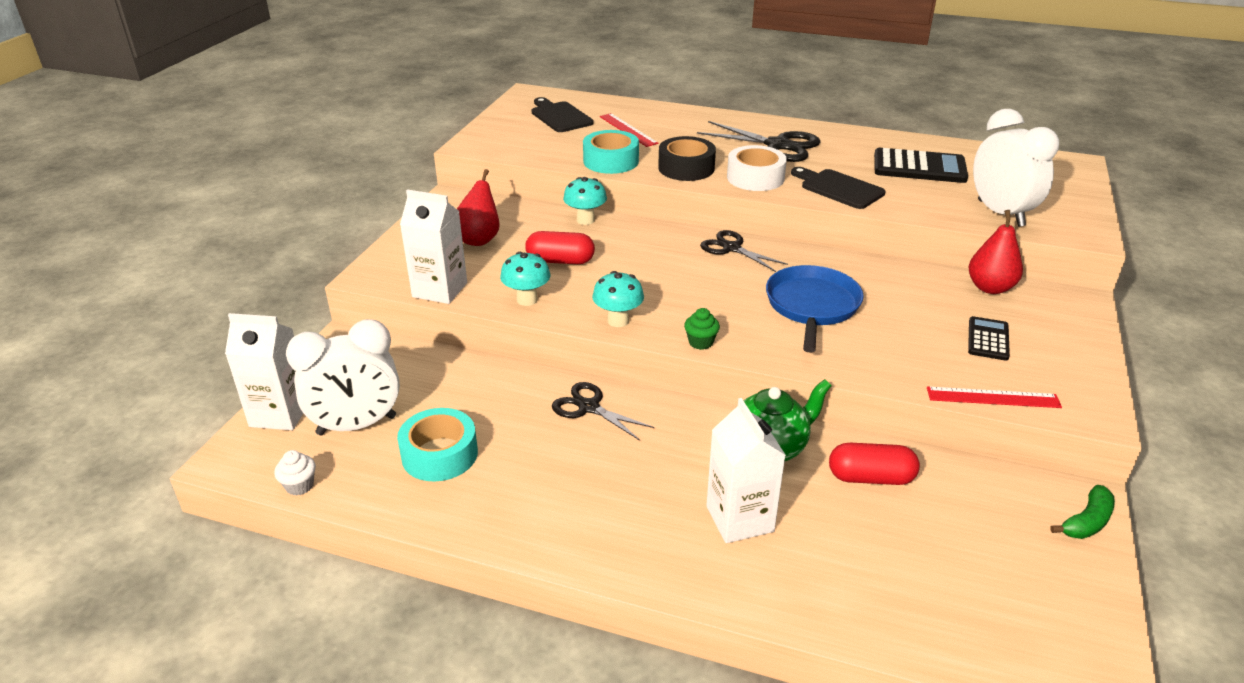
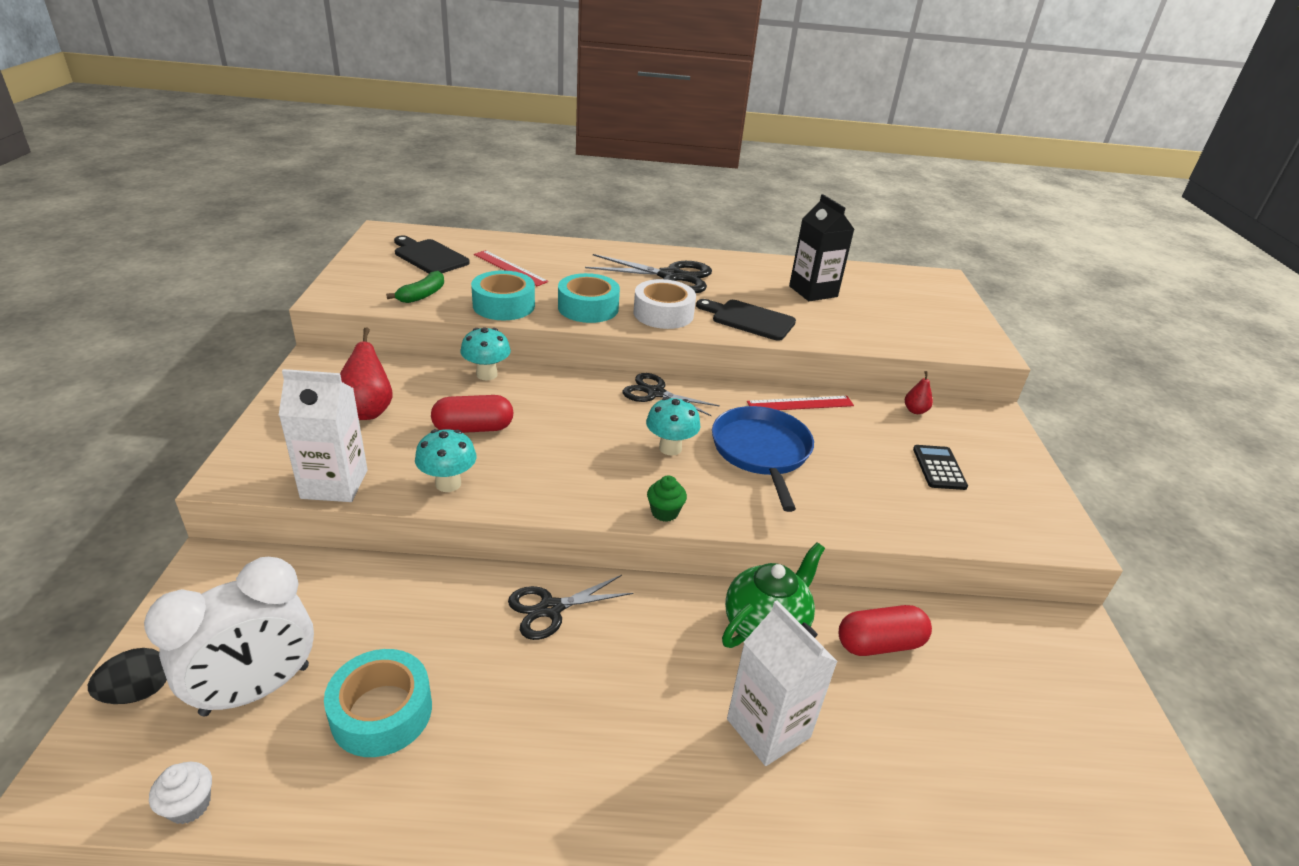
camera: 20 degrees left, 0 degrees up
(280, 414) = (138, 692): white carton -> black egg
(589, 407) = (551, 609): black scissors -> black scissors turned 45 degrees counterclockwise
(618, 321) = (564, 497): turquoise mushroom -> turquoise mushroom (670, 448)
(686, 168) = (588, 308): black tape -> turquoise tape
(919, 167) = (813, 291): black calculator -> black carton
(990, 288) = (915, 410): red pear -> red pear, size x0.54
(993, 397) = (973, 534): red ruler -> red ruler (800, 403)
(1000, 213) = (906, 334): white clock -> none
(1086, 522) = (1091, 655): green banana -> green banana (422, 295)

